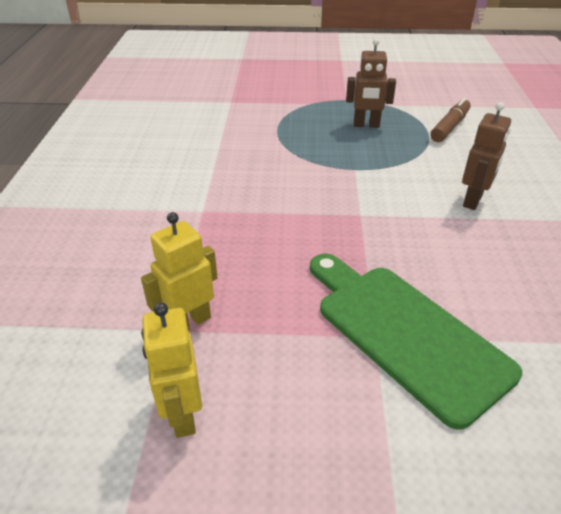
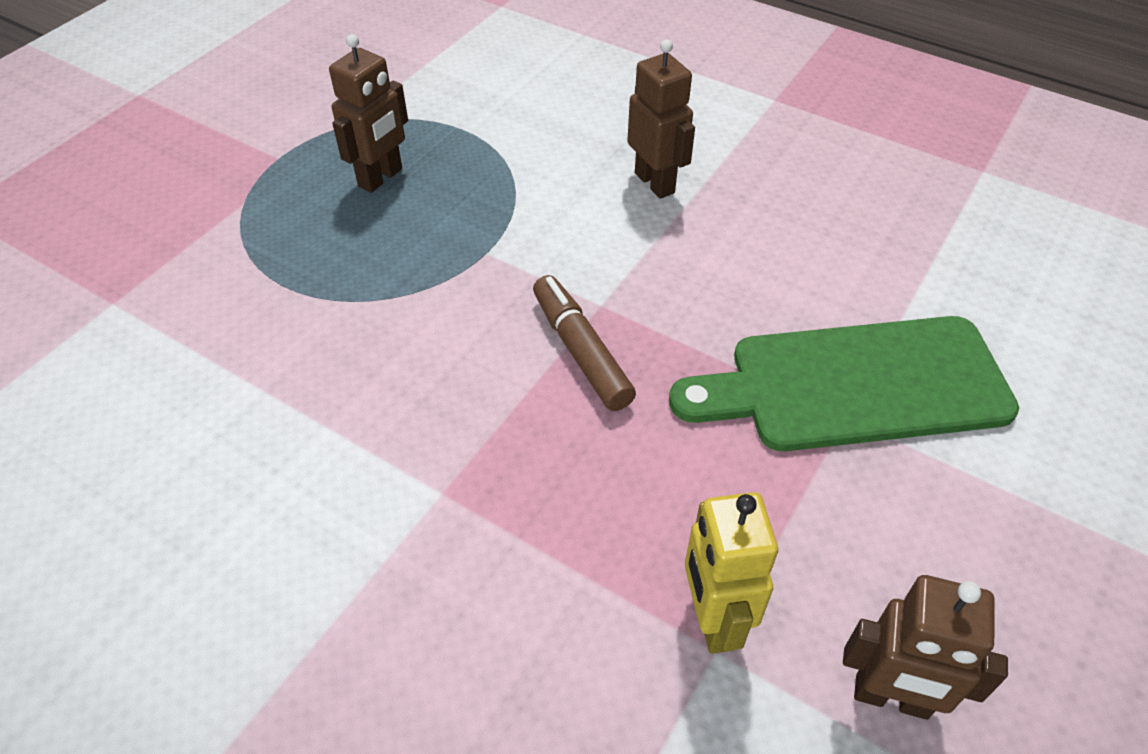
camera: 60 degrees left, 10 degrees up
(182, 415) = (891, 698): yellow robot -> brown robot
(449, 127) = (471, 103): brown marker -> brown marker (581, 351)

